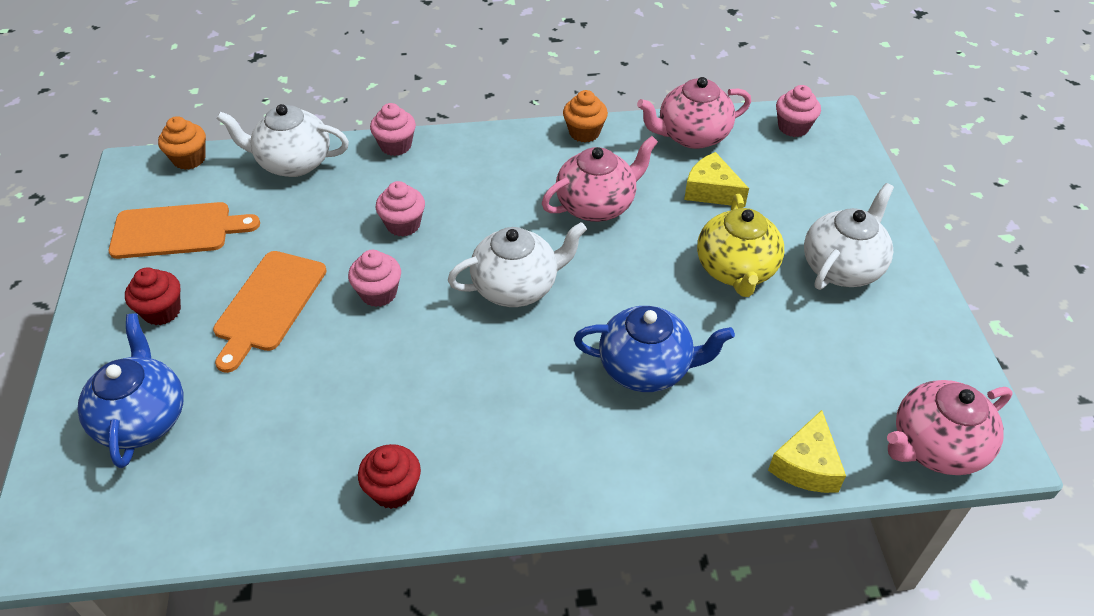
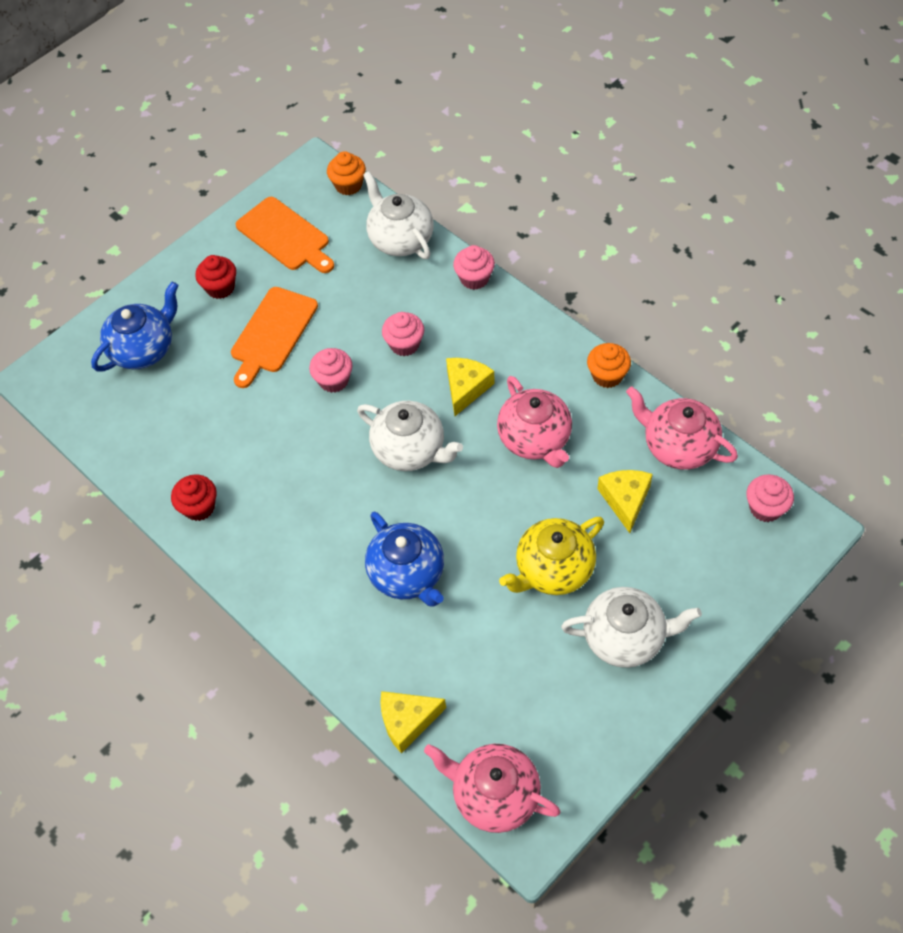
camera: 55 degrees right, 10 degrees up
(268, 305) = (272, 333): orange cutting board -> orange cutting board turned 45 degrees counterclockwise
(497, 214) = (466, 388): none -> yellow cheese
(596, 205) = (535, 439): pink teapot -> pink teapot turned 45 degrees clockwise

